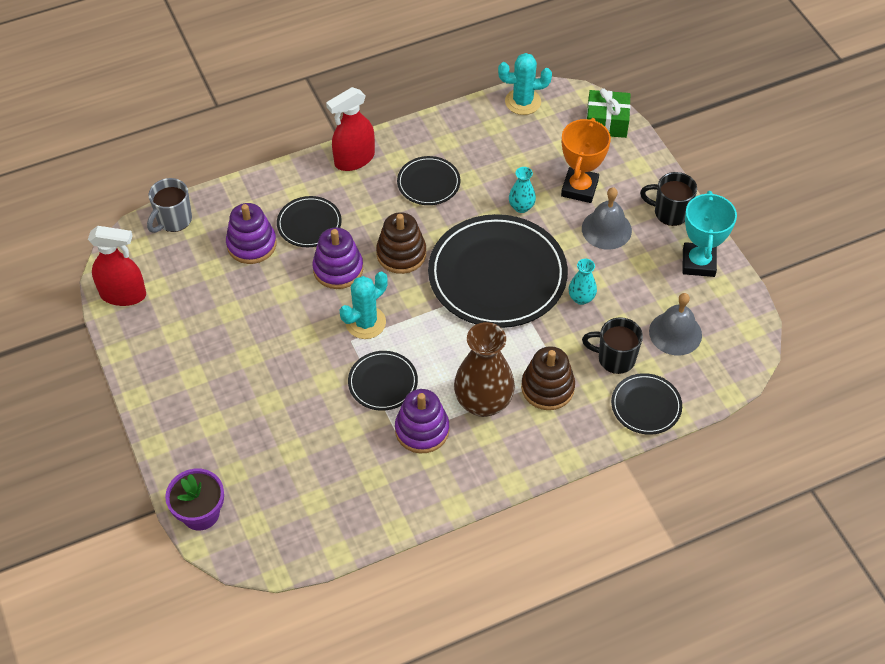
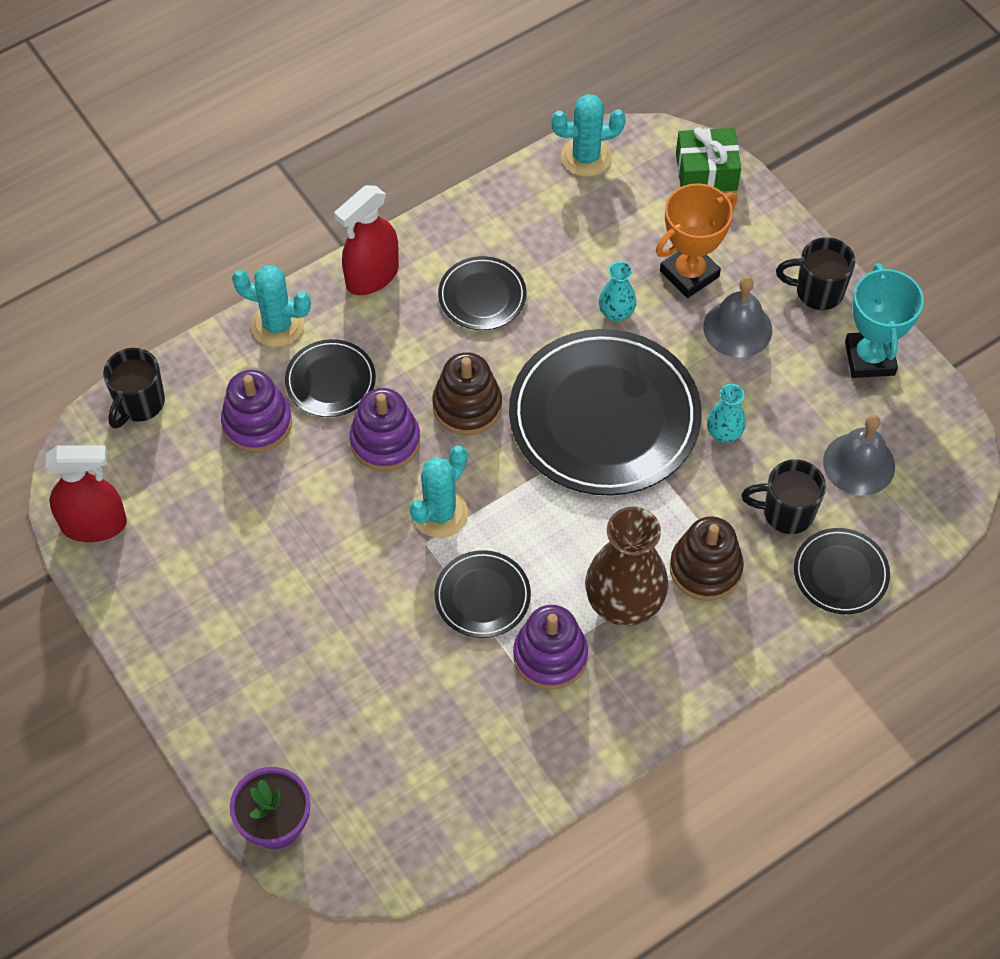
camera: 10 degrees left, 5 degrees up
(173, 220) = (139, 403): grey mug -> black mug
(281, 182) = (277, 325): none -> turquoise cactus
(579, 188) = (689, 274): orange trophy -> orange trophy turned 45 degrees clockwise

